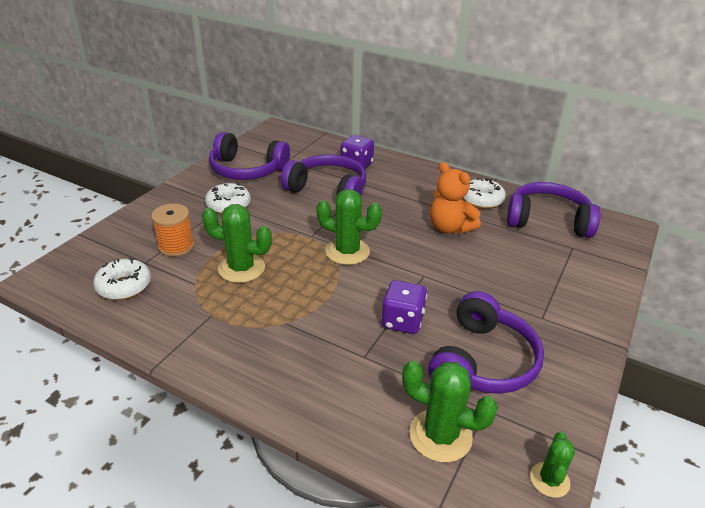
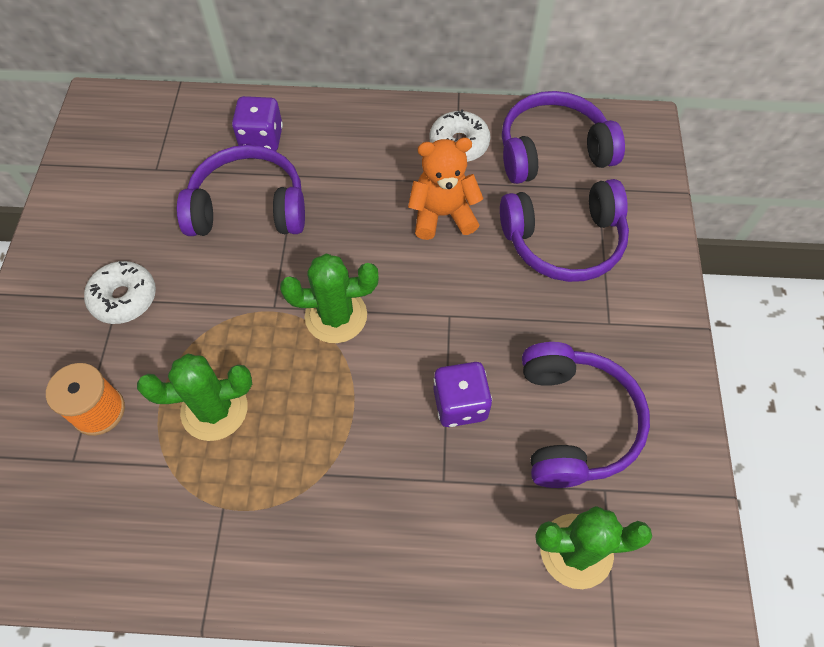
camera: 25 degrees left, 25 degrees up
(124, 286) = (72, 517): white donut -> none
(247, 170) = (107, 213): purple headphones -> purple headphones (564, 241)
(450, 228) = (442, 215): orange teddy bear -> orange teddy bear turned 150 degrees clockwise
(549, 480) = (702, 550): green cactus -> none

